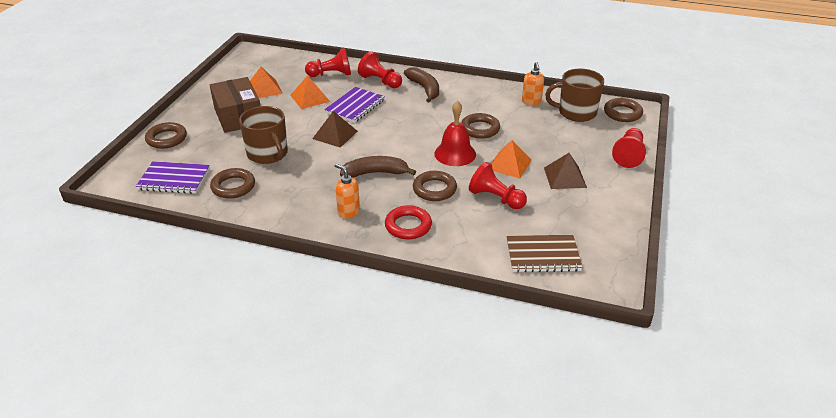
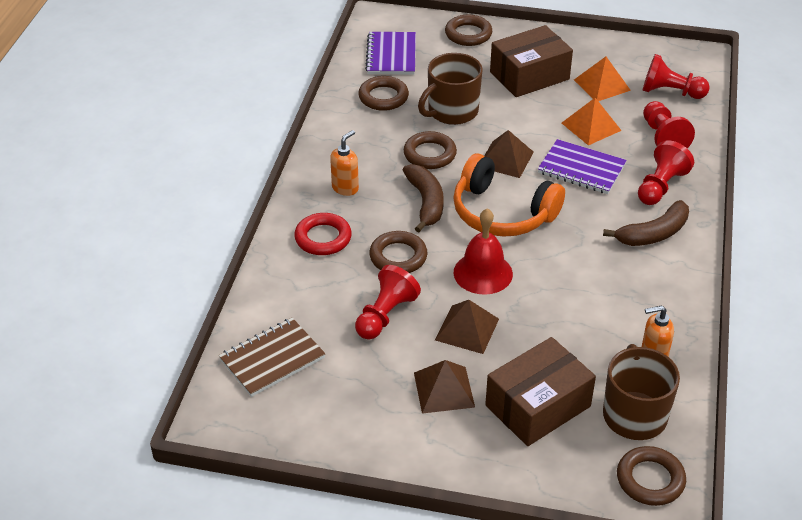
camera: 85 degrees right, 5 degrees up
(394, 141) = (502, 213): none -> orange headphones
(480, 129) = (553, 297): brown ring -> brown ring (430, 154)
(509, 164) = (467, 329): orange pyramid -> brown pyramid
(543, 255) = (272, 359): brown notebook -> brown notebook turned 60 degrees clockwise
(574, 143) = (538, 406): none -> brown box
(628, 155) = (517, 473): red pawn -> red pawn (670, 92)

